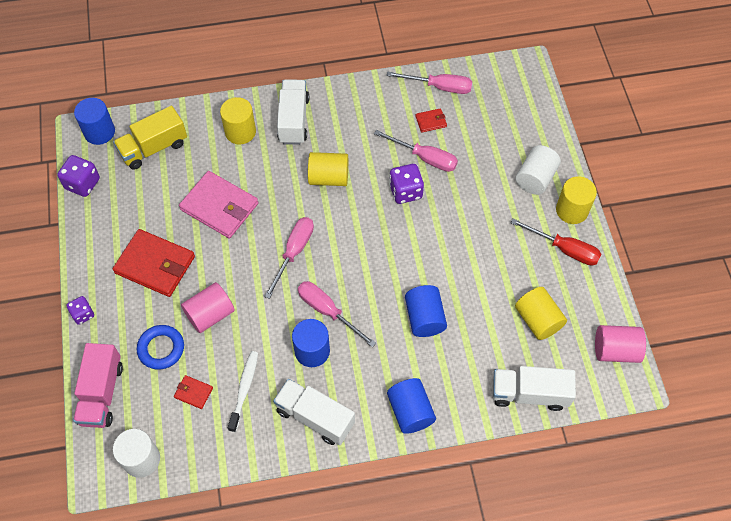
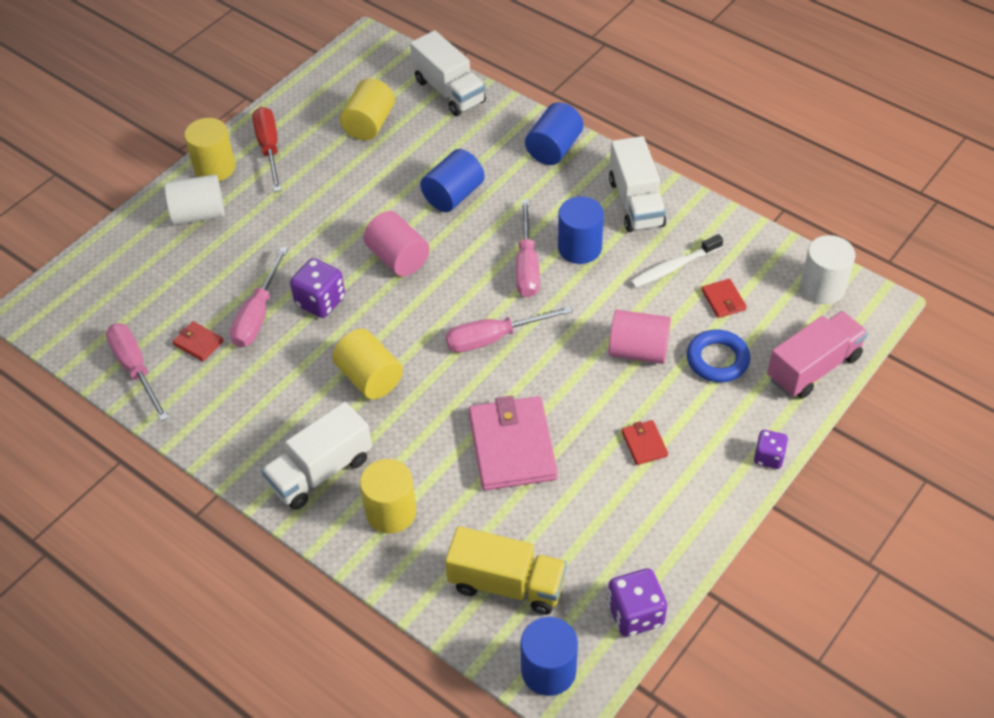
camera: 130 degrees left, 10 degrees down
(155, 265) = (644, 444): red wallet -> red wallet, size x0.45
(425, 158) = (257, 315): pink screwdriver -> pink screwdriver turned 150 degrees counterclockwise
(615, 350) = (346, 65): pink cylinder -> pink cylinder (398, 258)

